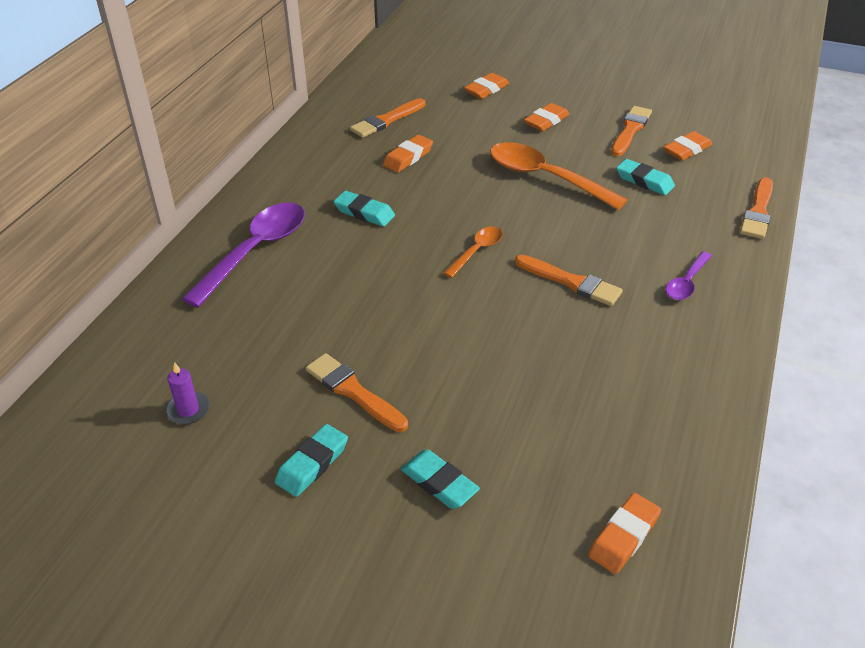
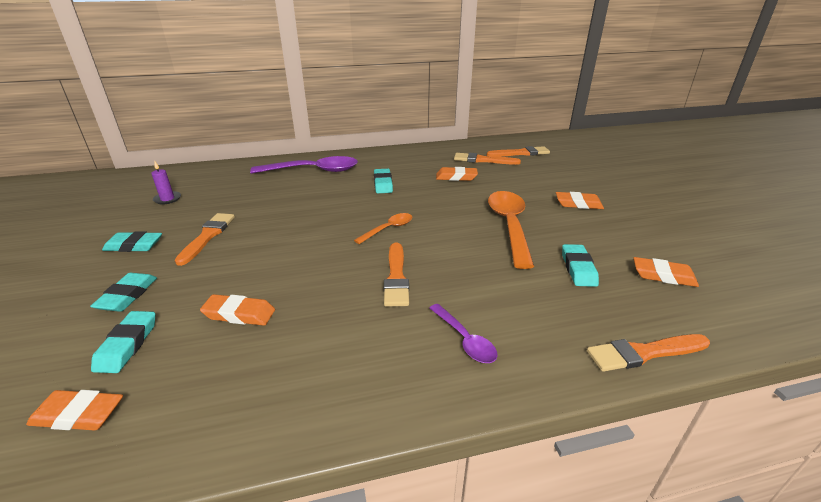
camera: 55 degrees right, 10 degrees down
(476, 251) = (388, 229): orange spoon -> orange spoon turned 45 degrees counterclockwise
(486, 89) = (572, 174): orange eraser -> orange eraser (239, 314)
(538, 493) = (127, 345): none -> turquoise eraser
(630, 130) = (636, 239): orange brush -> orange brush (520, 153)
(686, 283) = (465, 340): purple spoon -> purple spoon turned 120 degrees counterclockwise

